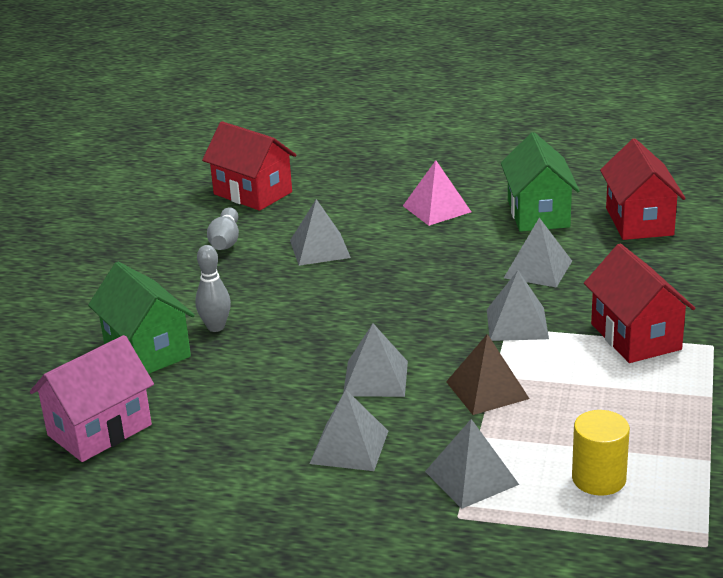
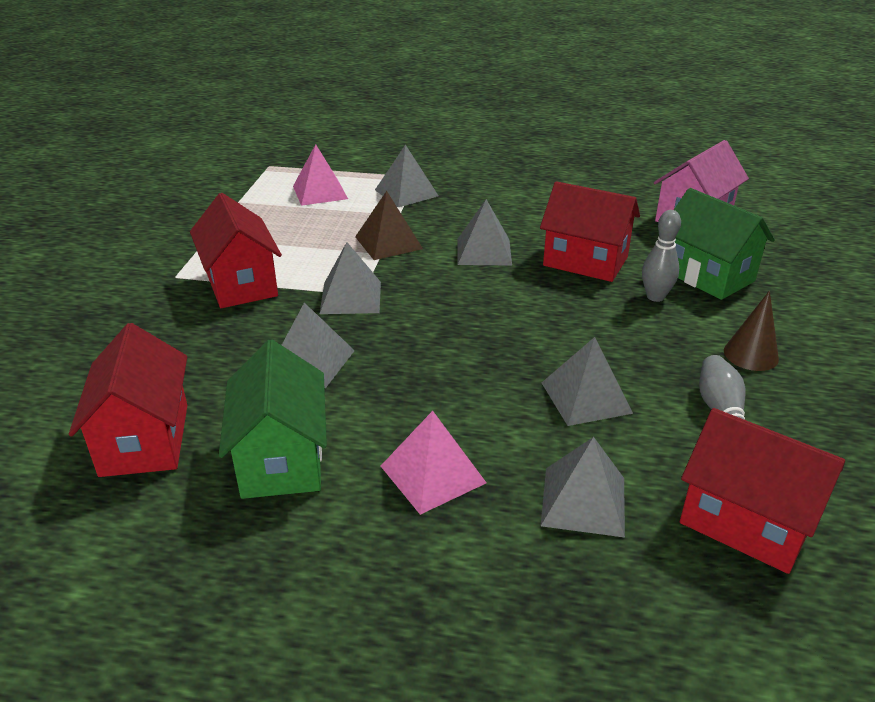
camera: 175 degrees right, 5 degrees up
(169, 279) = (751, 354): none -> brown cone
(266, 366) = (585, 261): none -> red house
(349, 447) = (495, 208): grey pyramid -> grey pyramid (583, 501)
(599, 479) = (320, 192): yellow cylinder -> pink pyramid

